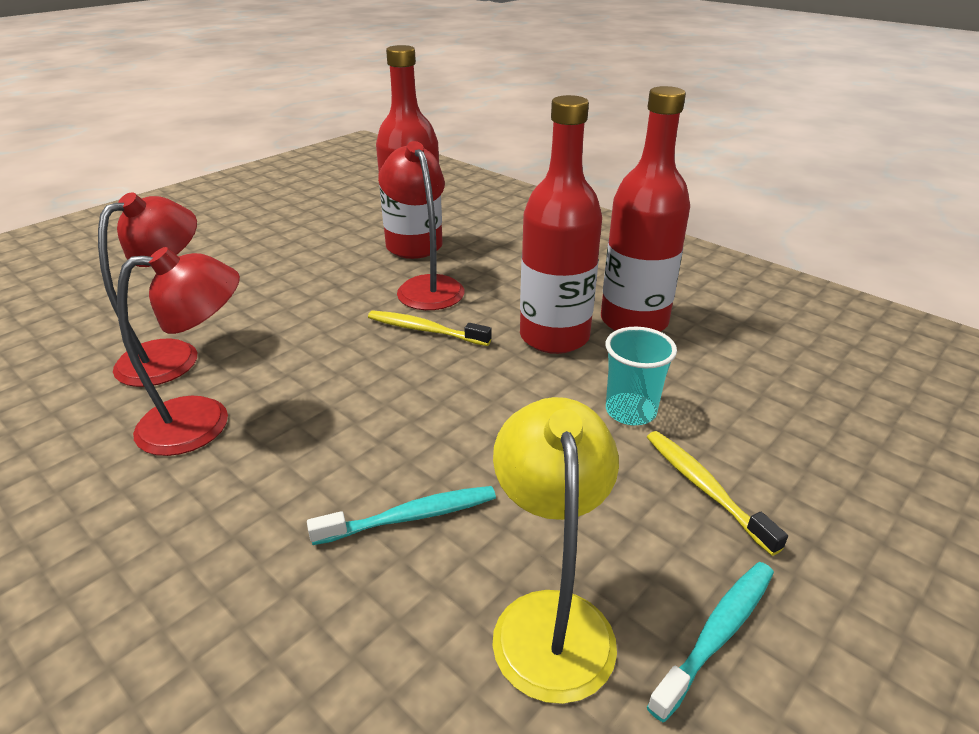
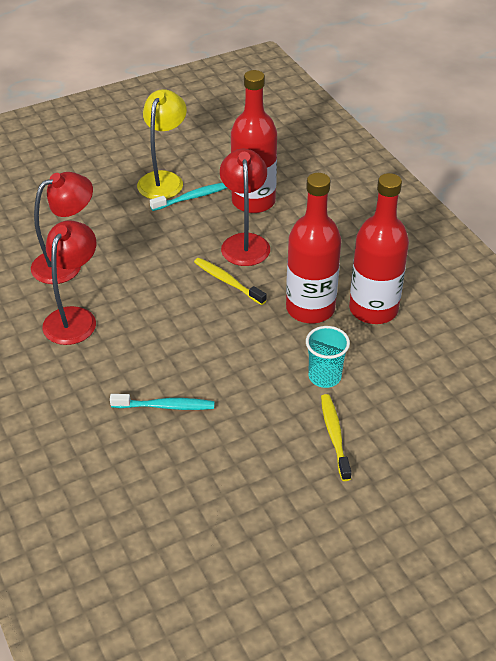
camera: 20 degrees right, 10 degrees up
(203, 422) = (74, 317): red lamp -> red lamp turned 75 degrees counterclockwise
(550, 619) = (210, 476): yellow lamp -> yellow lamp (164, 179)
(717, 634) = (286, 507): turquoise toothbrush -> turquoise toothbrush (192, 197)

